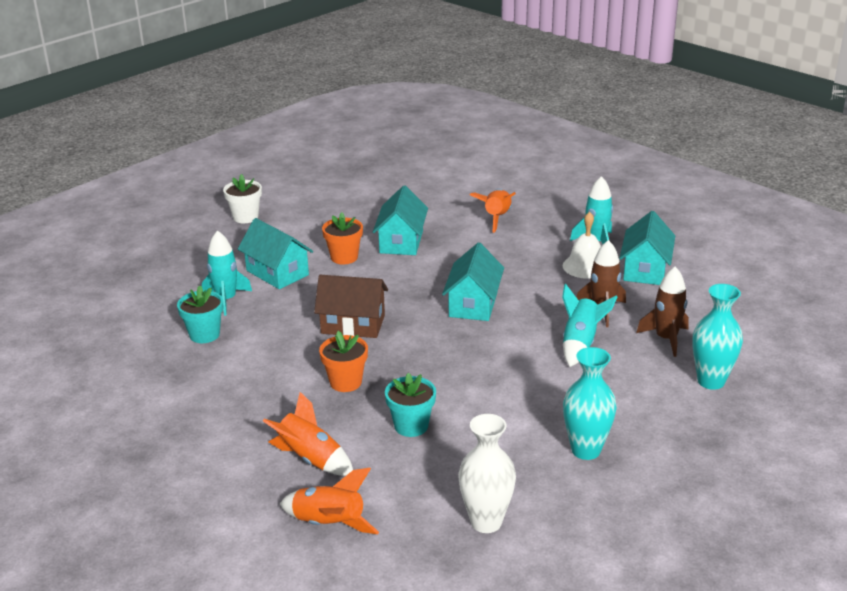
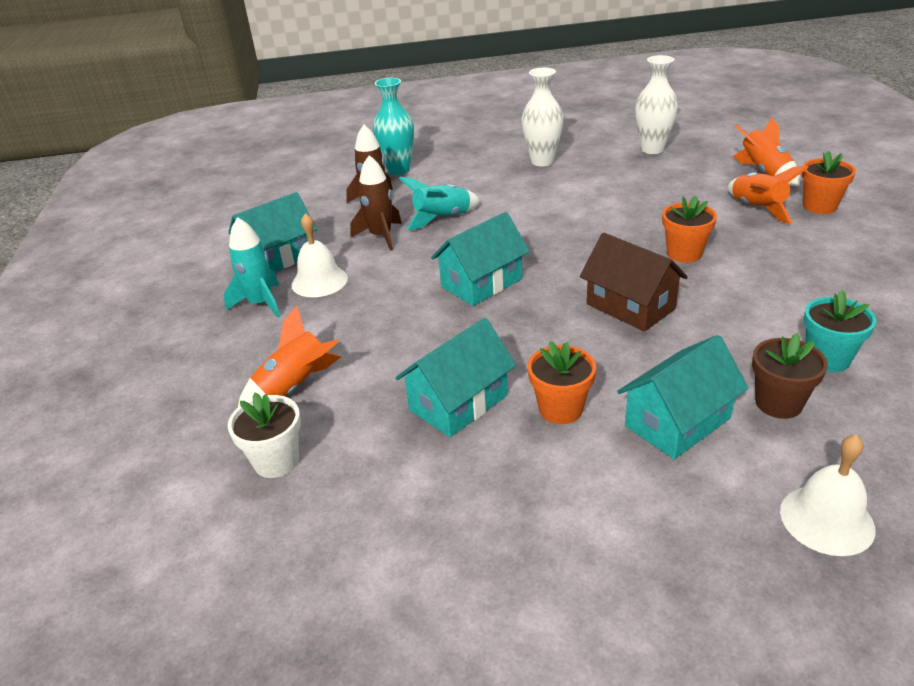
camera: 140 degrees left, 5 degrees up
(187, 261) = (827, 519): none -> white bell
(226, 300) = (778, 403): turquoise rocket -> brown flower pot
(245, 217) = (664, 601): white flower pot -> white flower pot (276, 461)
(250, 487) = (819, 206): none -> orange flower pot
(277, 273) = (677, 422): turquoise house -> turquoise house turned 60 degrees clockwise
(411, 426) = (653, 206): turquoise flower pot -> none
(586, 450) = (542, 161): turquoise vase -> white vase

